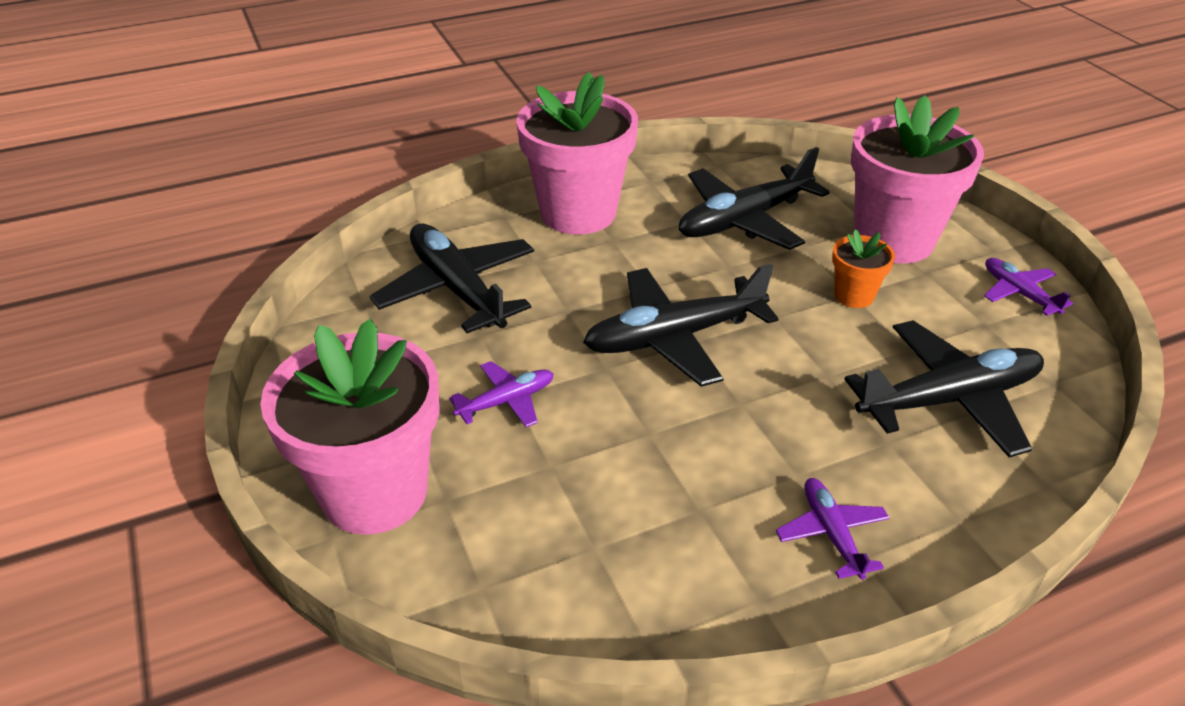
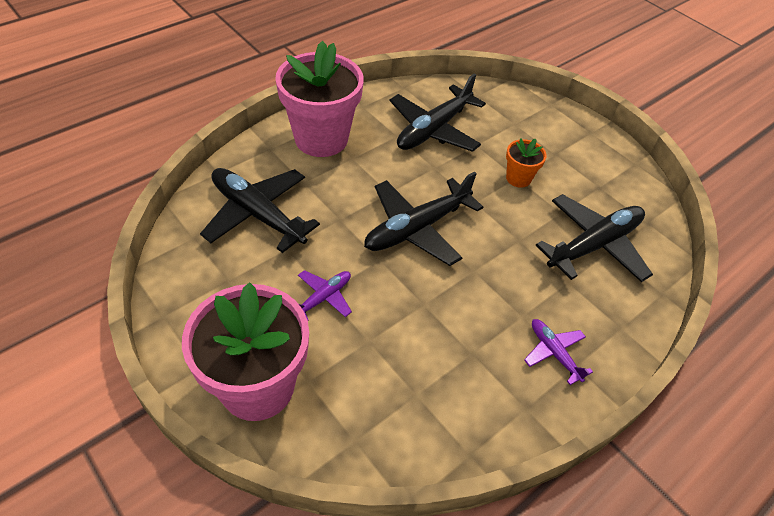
camera: 20 degrees left, 10 degrees up
(893, 240) = (530, 132): pink flower pot -> none
(1019, 293) = (613, 161): purple plane -> none

